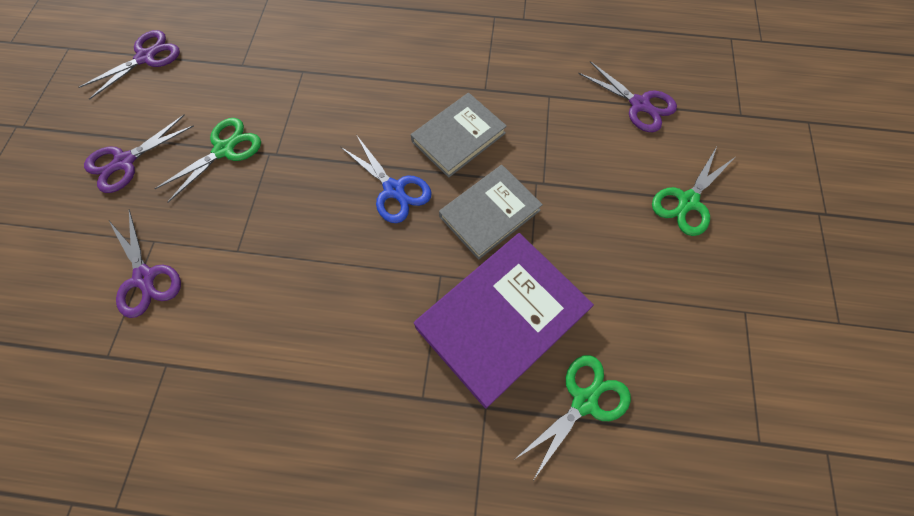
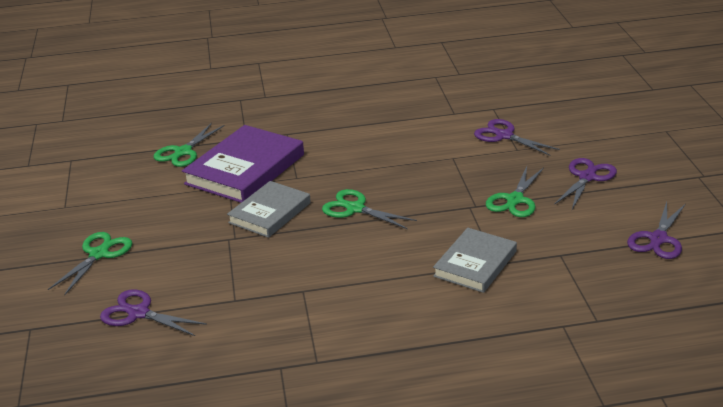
camera: 165 degrees right, 35 degrees down
(394, 189) = (355, 209): blue scissors -> green scissors
(458, 137) = (315, 250): grey book -> grey book (475, 264)

